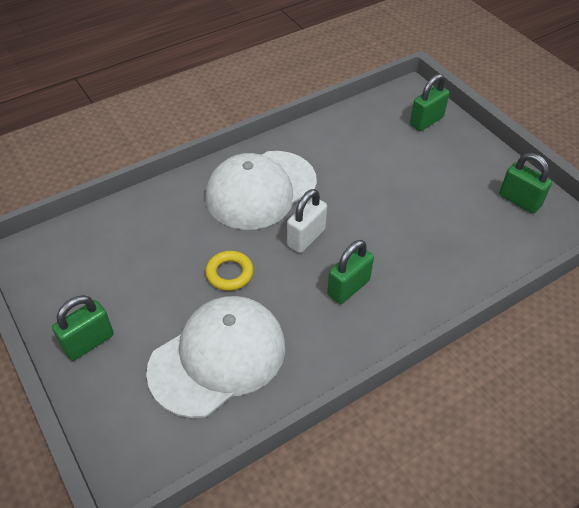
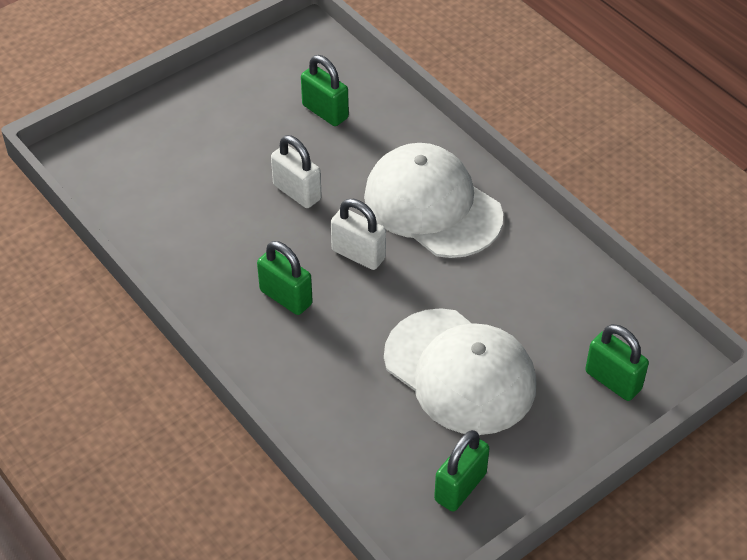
camera: 85 degrees right, 0 degrees up
(89, 342) = (202, 101): green padlock -> green padlock (325, 112)
(218, 357) = (188, 196): white cap -> white cap (460, 371)
(229, 273) = (297, 192): yellow ring -> white padlock

